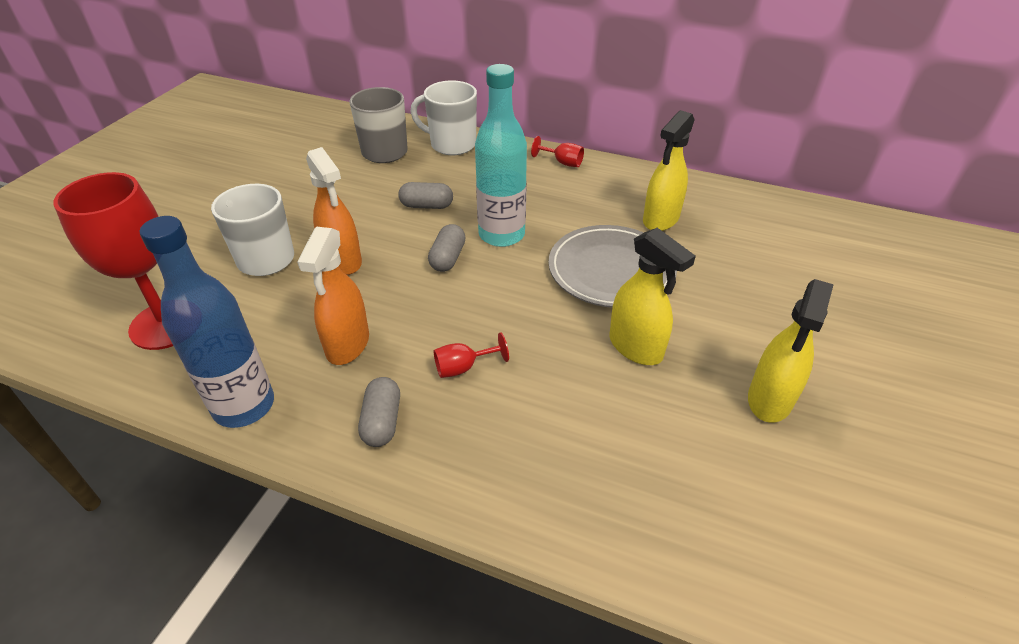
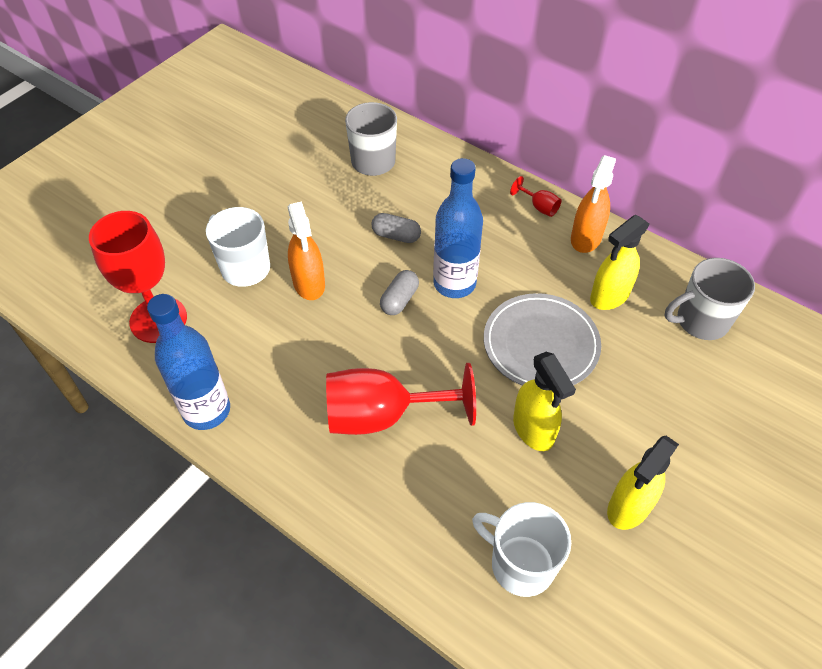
camera: 15 degrees right, 10 degrees up
(347, 345) = (295, 372): orange spray bottle -> orange spray bottle (585, 238)
(382, 421) = (307, 450): grey capsule -> none
(451, 144) = (438, 163): white mug -> white mug (520, 564)
(463, 367) = (383, 415): red goblet -> red goblet, size x2.41
(501, 235) = (454, 283): turquoise bottle -> blue bottle
(756, 224) = (700, 321): none -> grey mug

